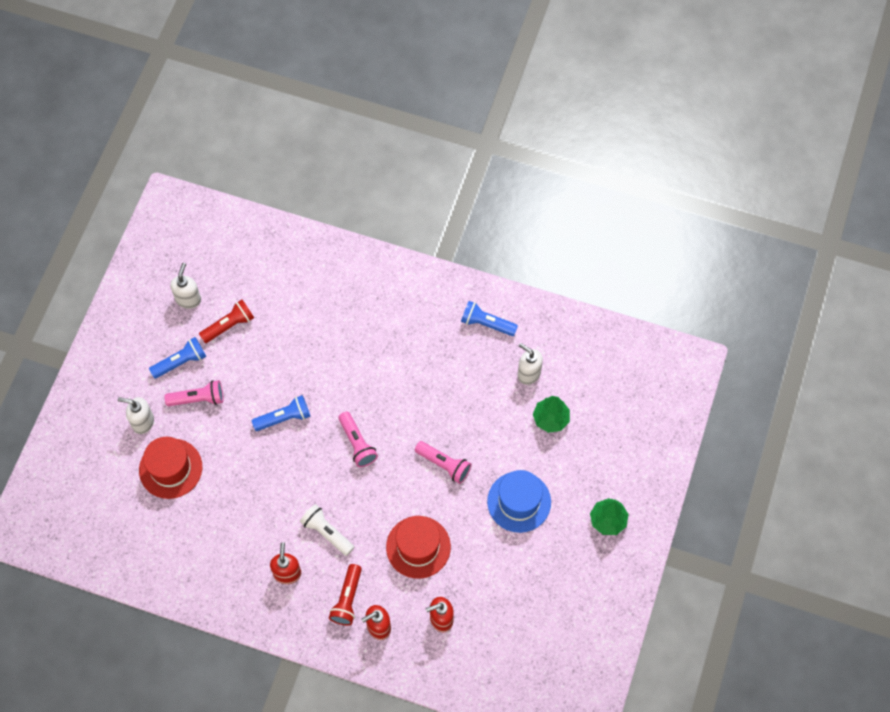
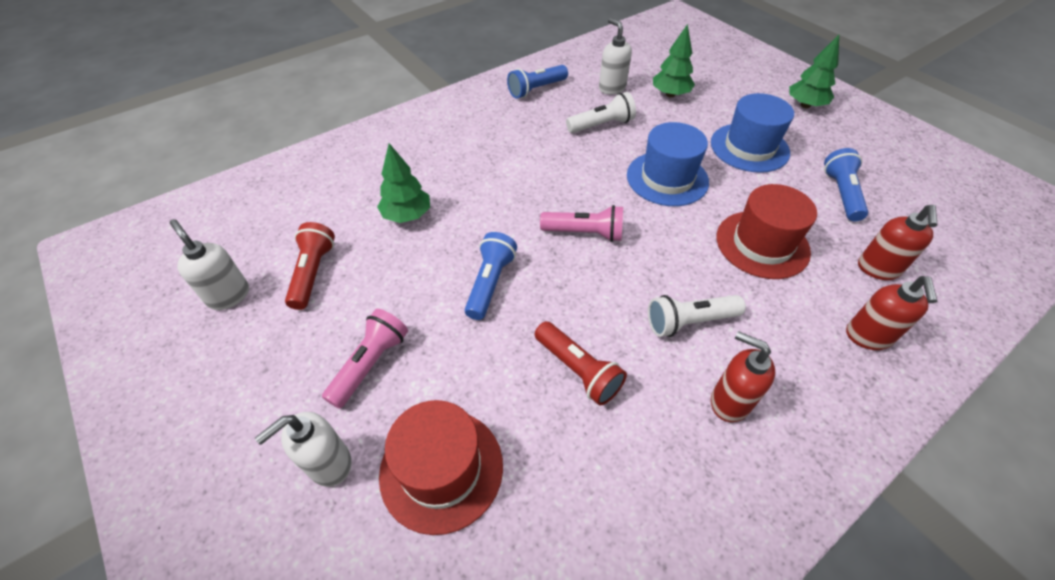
camera: 55 degrees left, 15 degrees down
(180, 362) = (297, 354): blue flashlight -> blue flashlight (841, 194)
(302, 338) = (407, 215): none -> green tree
(347, 599) = (807, 349): red flashlight -> red flashlight (578, 370)
(444, 464) = (667, 178): pink flashlight -> blue hat
(475, 393) = (601, 125): none -> white flashlight
(528, 373) = (611, 88): white soap dispenser -> white soap dispenser turned 75 degrees clockwise

